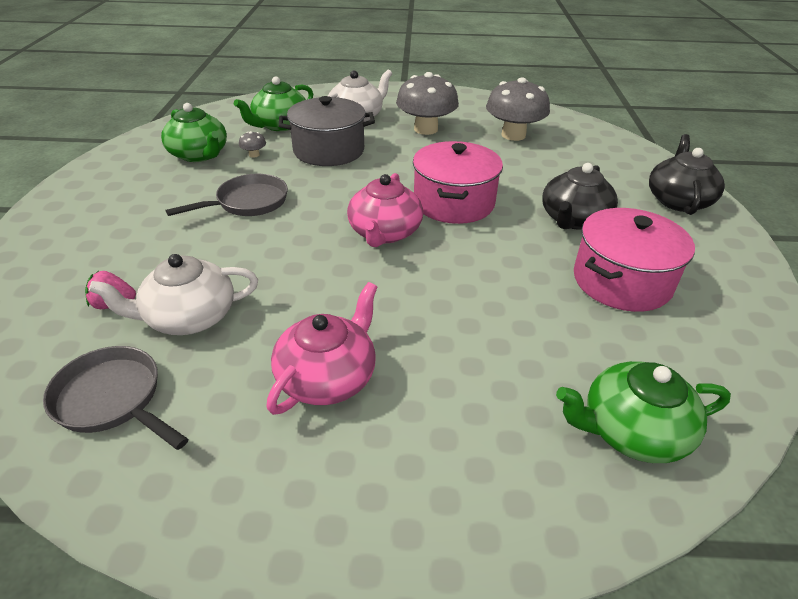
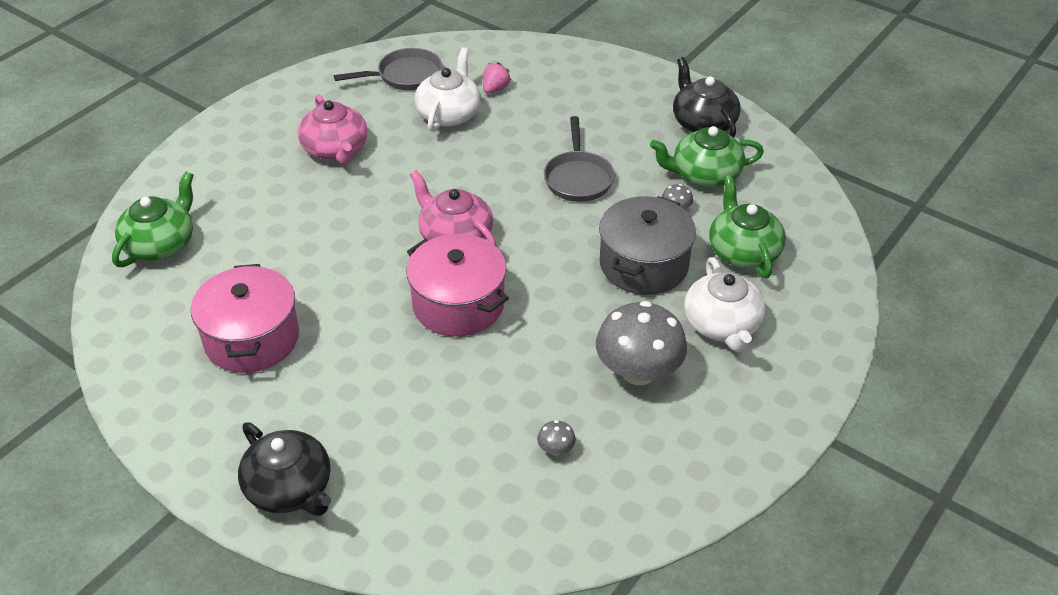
camera: 125 degrees right, 5 degrees up
(513, 135) = (556, 449): grey mushroom -> grey mushroom, size x0.40
(573, 219) = (350, 372): black teapot -> black teapot (703, 123)

